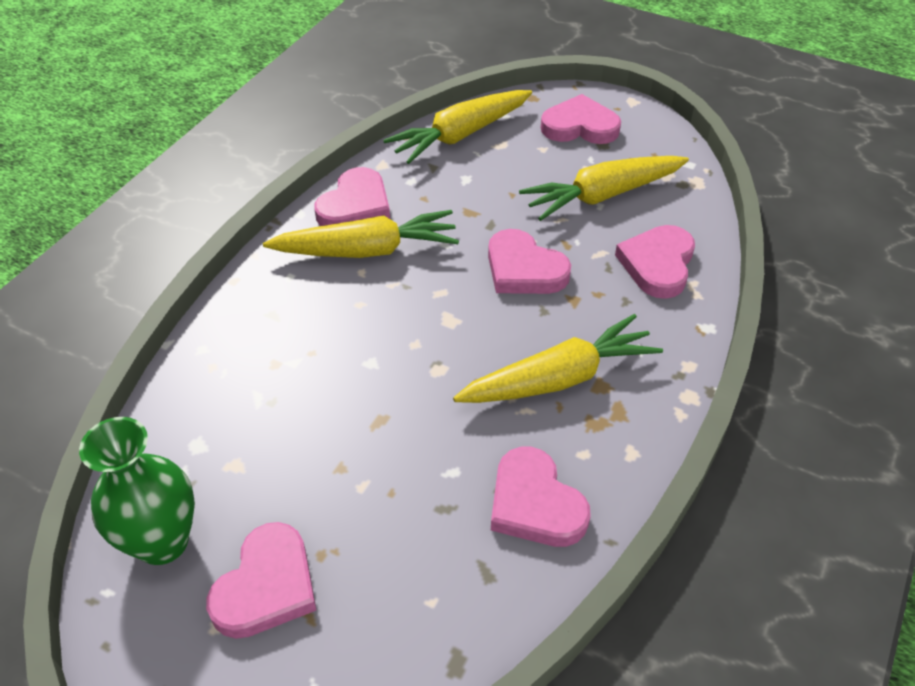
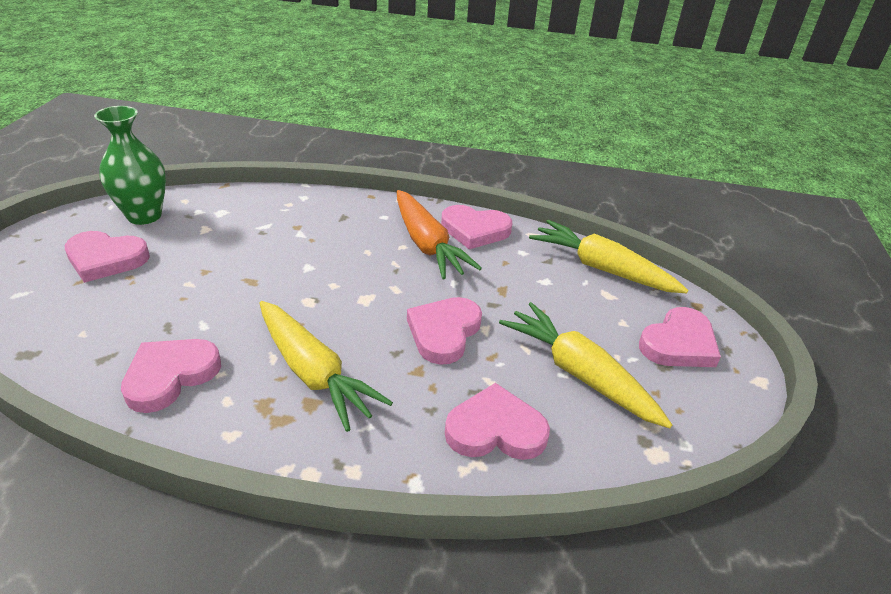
camera: 70 degrees right, 10 degrees down
(367, 250) = (427, 244): yellow carrot -> orange carrot
(580, 126) = (678, 344): pink heart -> pink heart turned 60 degrees clockwise

